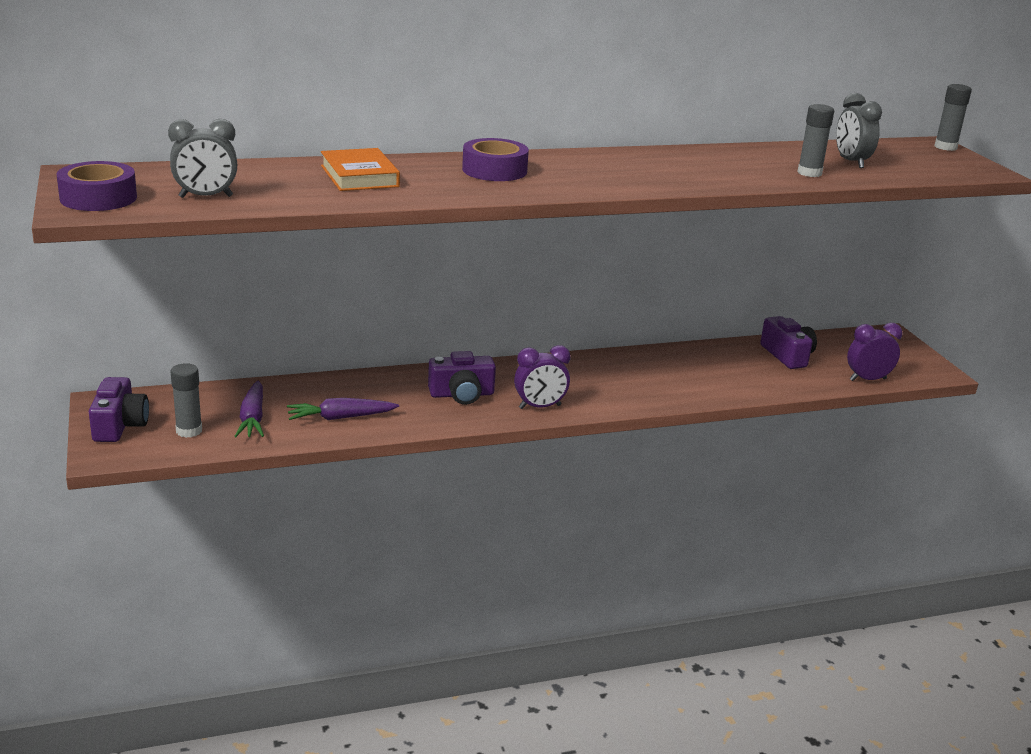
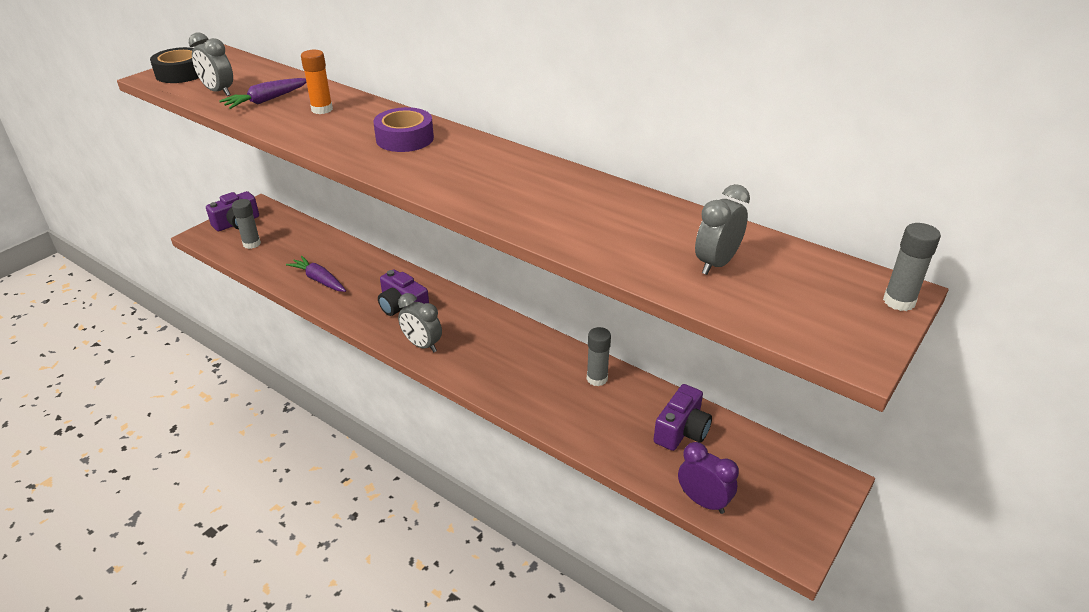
camera: 55 degrees right, 10 degrees up
(98, 198) = (181, 73): purple tape -> black tape
(252, 418) = (287, 254): purple carrot -> purple carrot (266, 100)
(359, 176) = (322, 109): orange book -> orange glue stick
(540, 407) = (422, 345): purple clock -> grey clock
(809, 173) = (634, 253): grey glue stick -> grey glue stick (597, 378)

